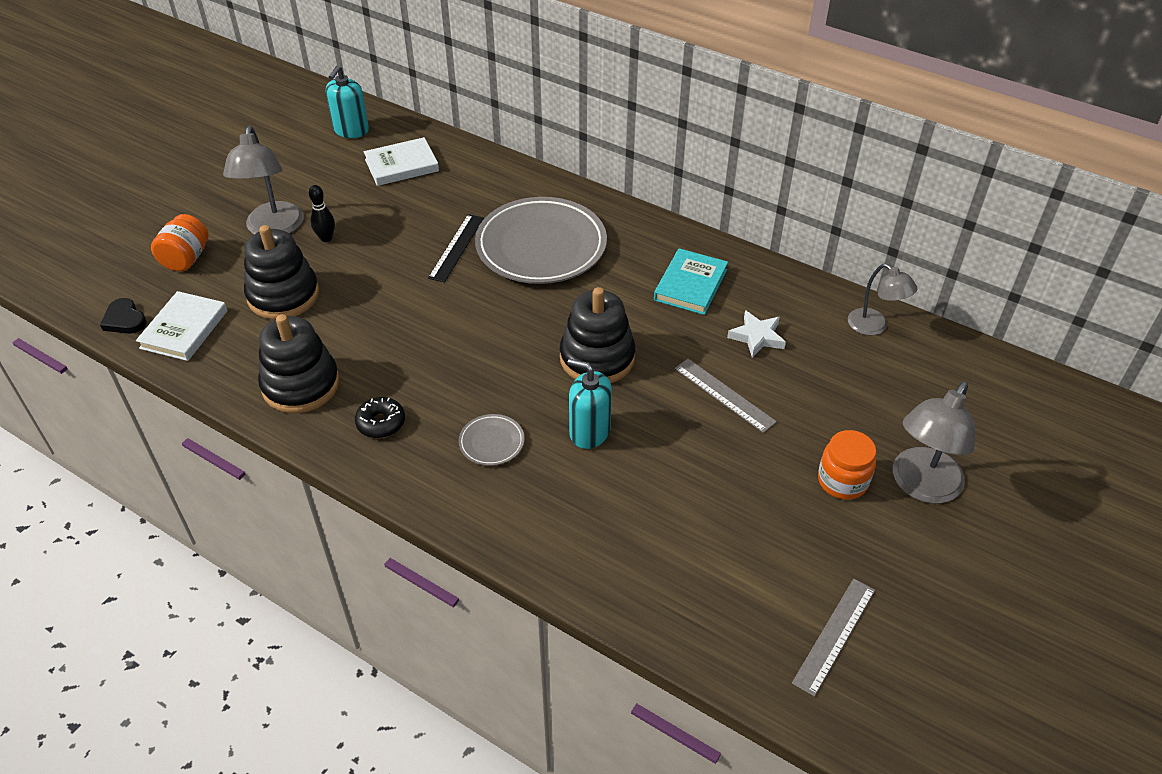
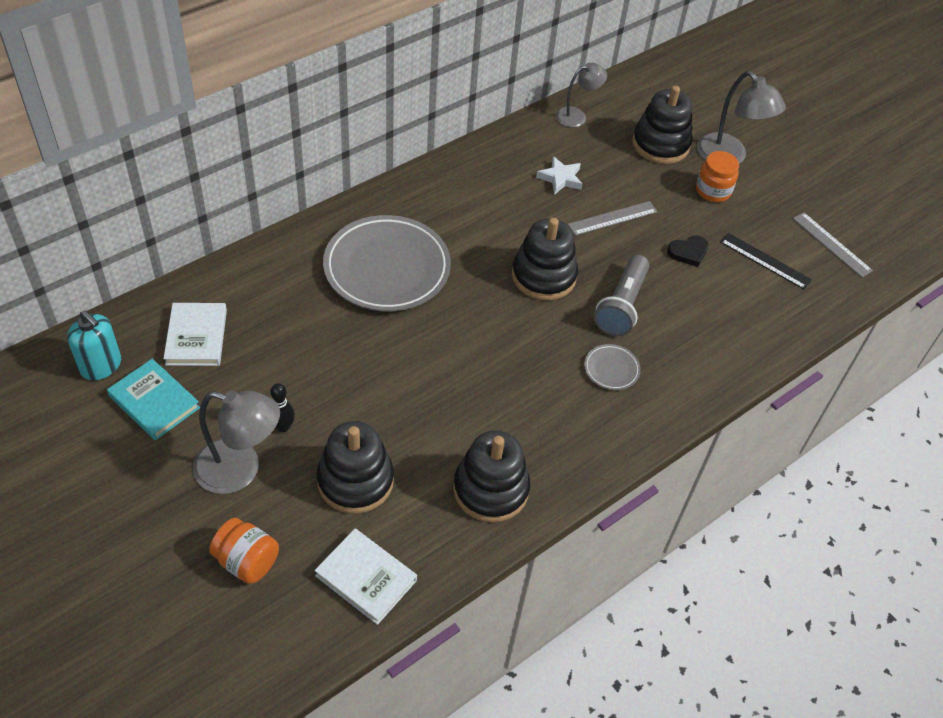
camera: 75 degrees left, 5 degrees up
(124, 320) = (322, 635): black heart -> black heart (688, 252)
(381, 423) = (562, 438): black donut -> none
(457, 247) = (355, 327): black ruler -> black ruler (765, 261)
(589, 432) = (621, 306): turquoise soap dispenser -> grey flashlight
(690, 285) = (485, 193): turquoise book -> turquoise book (154, 402)
(888, 412) = (660, 144): none -> black stacking toy

